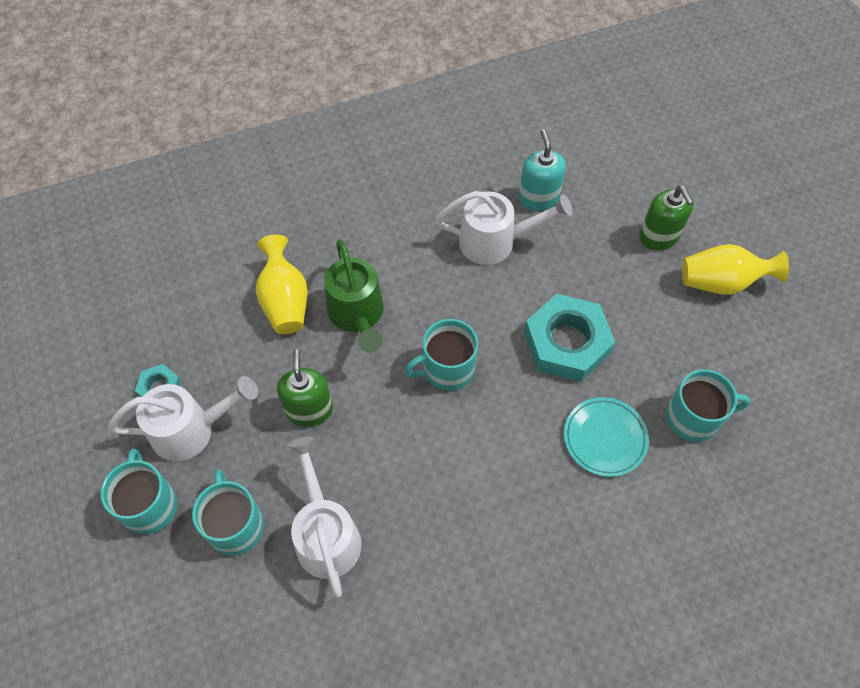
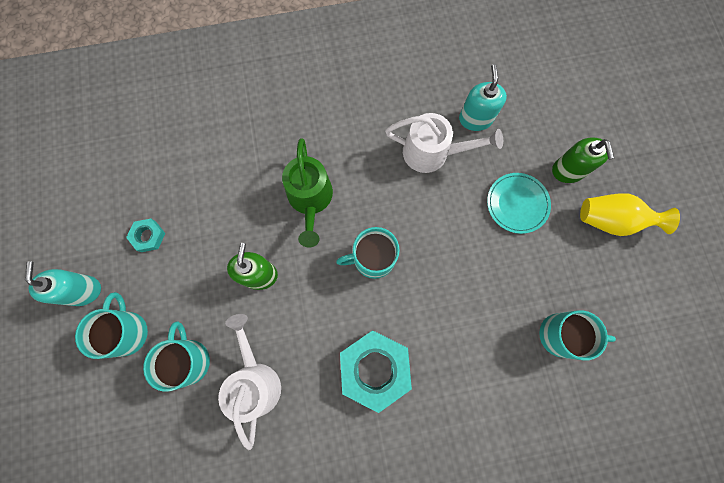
camera: 10 degrees right, 15 degrees up
(84, 465) = (83, 290): none -> turquoise soap dispenser
(192, 429) = (167, 275): white watering can -> none
(285, 301) = (255, 178): yellow vase -> none
(567, 343) = (472, 252): turquoise nut -> turquoise nut (374, 369)
(605, 438) = (486, 339): turquoise plate -> turquoise plate (517, 204)

